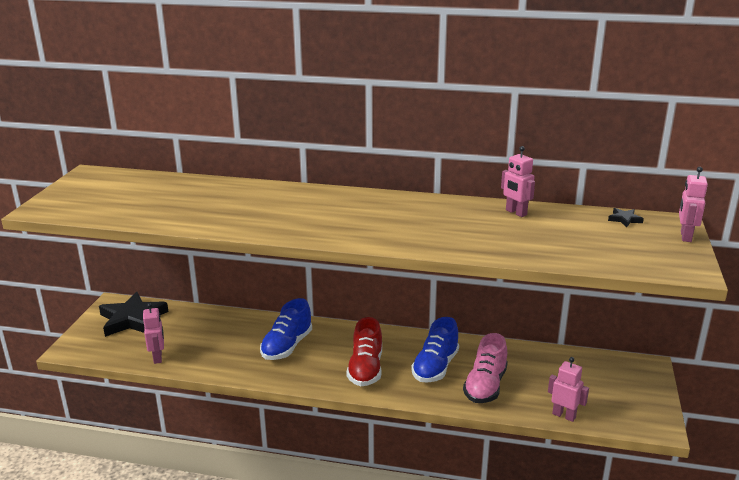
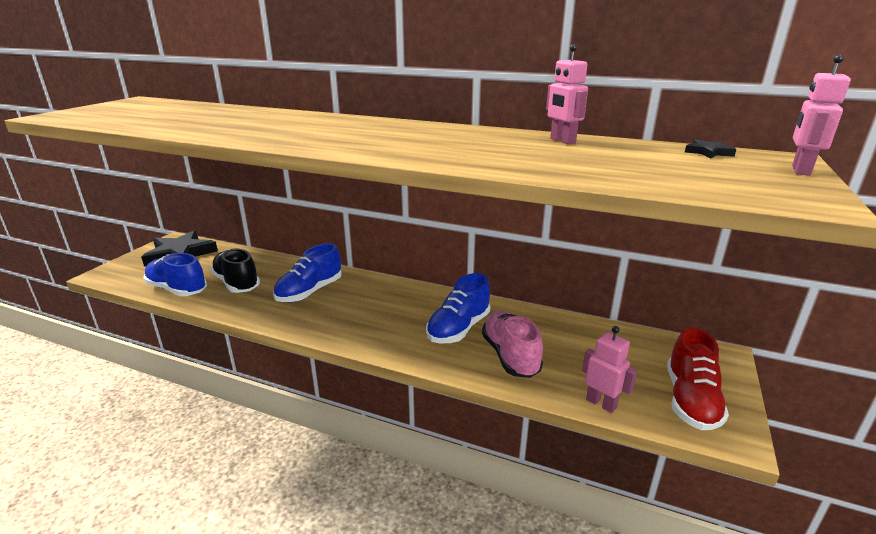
camera: 10 degrees right, 0 degrees up
(158, 357) = (177, 289): pink robot -> blue shoe
(212, 345) = (237, 283): none -> black shoe
(366, 369) = (380, 322): red shoe -> red shoe (690, 400)
(485, 386) = (510, 356): pink shoe -> pink shoe turned 135 degrees clockwise

